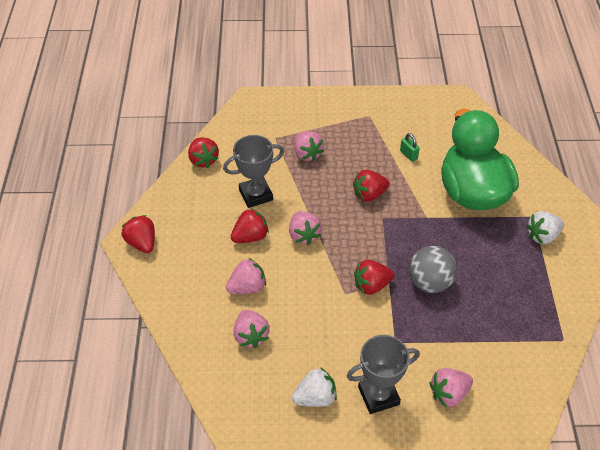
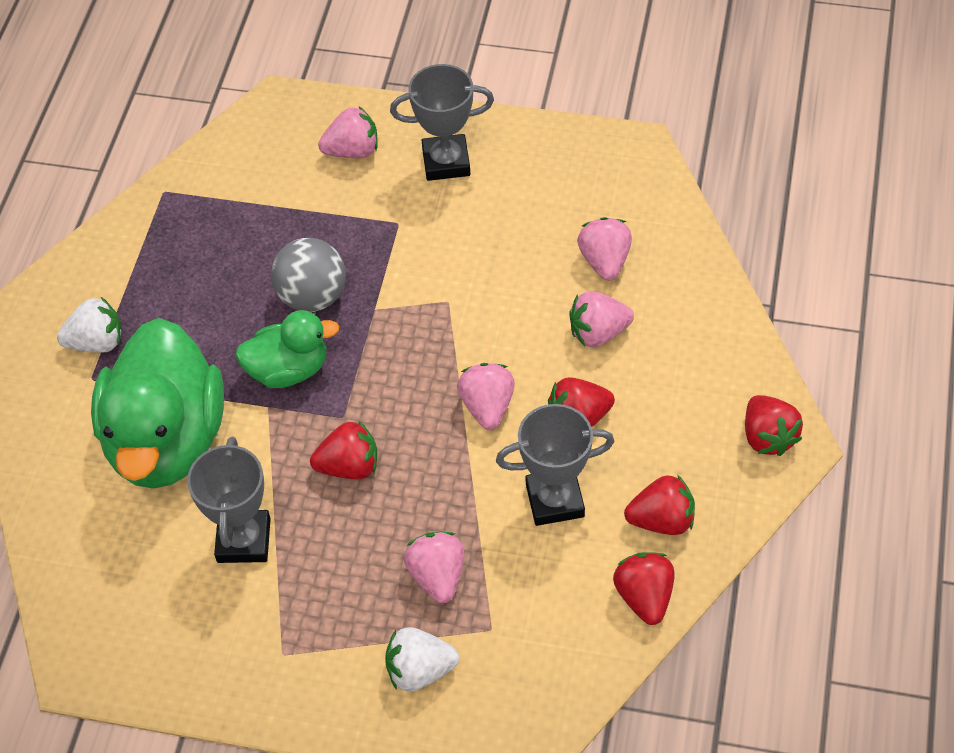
camera: 165 degrees left, 5 degrees up
(315, 398) = (531, 171): white strawberry -> white strawberry (419, 671)
(371, 285) = (403, 306): red strawberry -> red strawberry (662, 520)
(408, 155) = (244, 540): green padlock -> grey trophy
(424, 238) = (288, 370): none -> green duck

